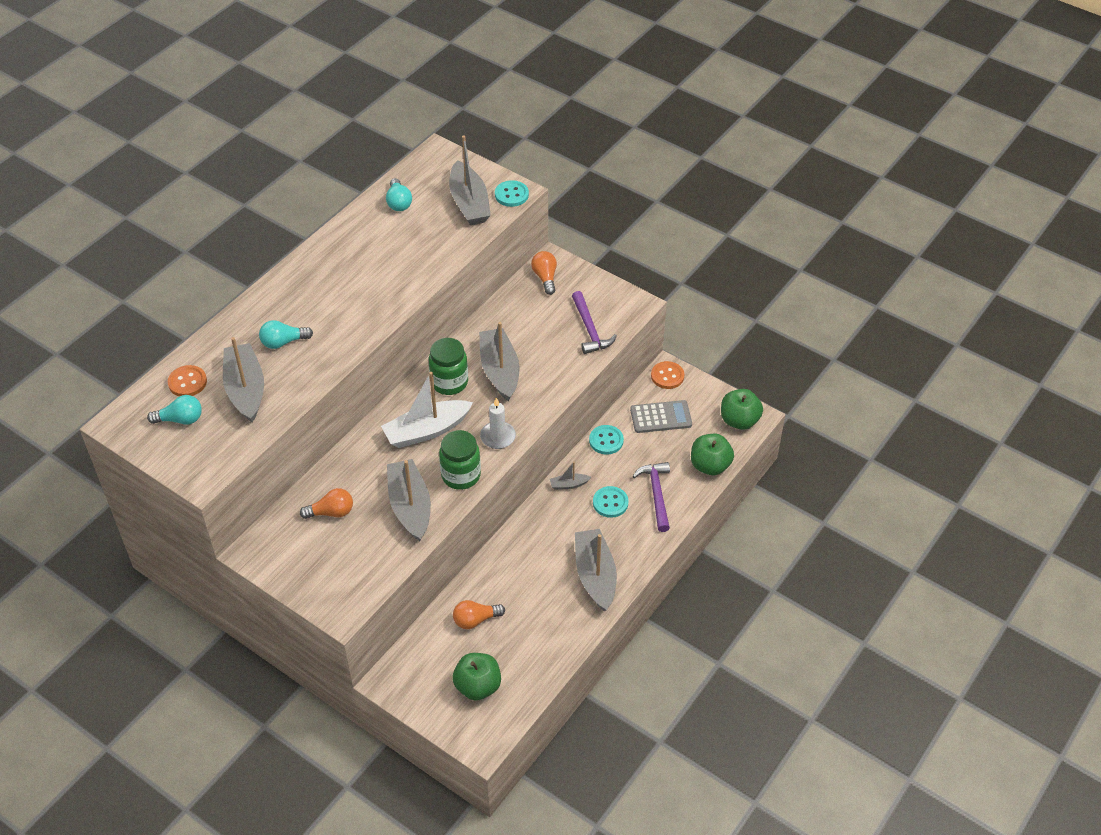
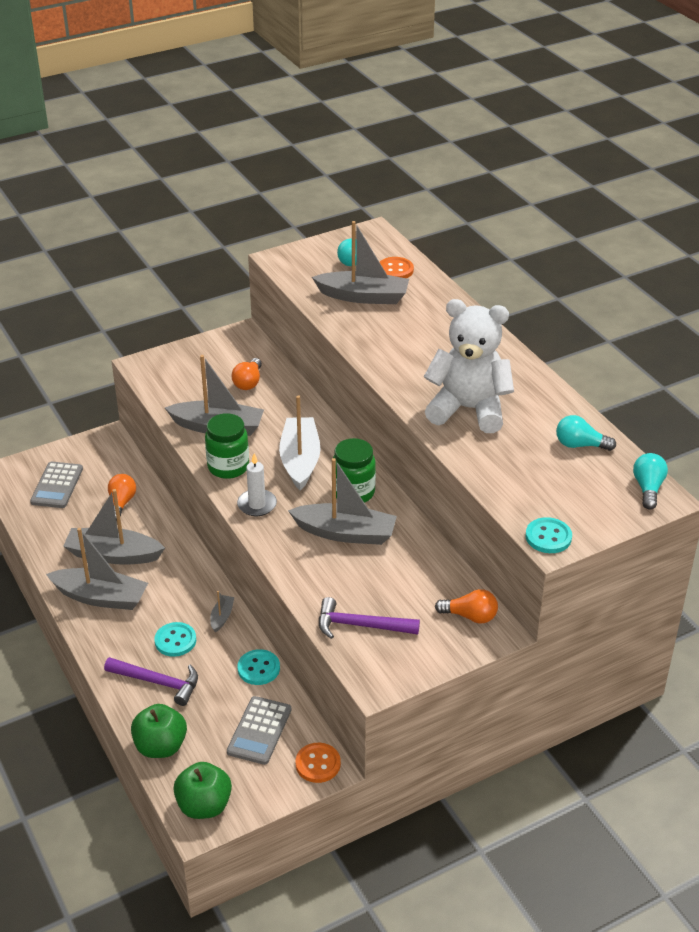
camera: 115 degrees right, 10 degrees down
(283, 342) = (409, 327): turquoise light bulb -> turquoise light bulb (648, 488)
(386, 272) = (468, 409): none -> white teddy bear
(469, 203) = (551, 498): grey boat -> grey boat (113, 555)
(478, 686) = (57, 485): green apple -> grey calculator

